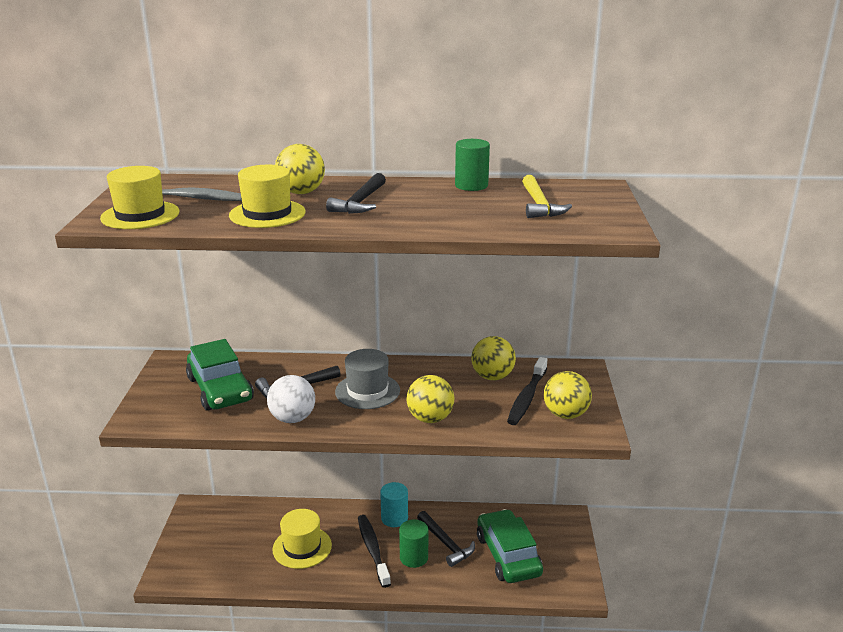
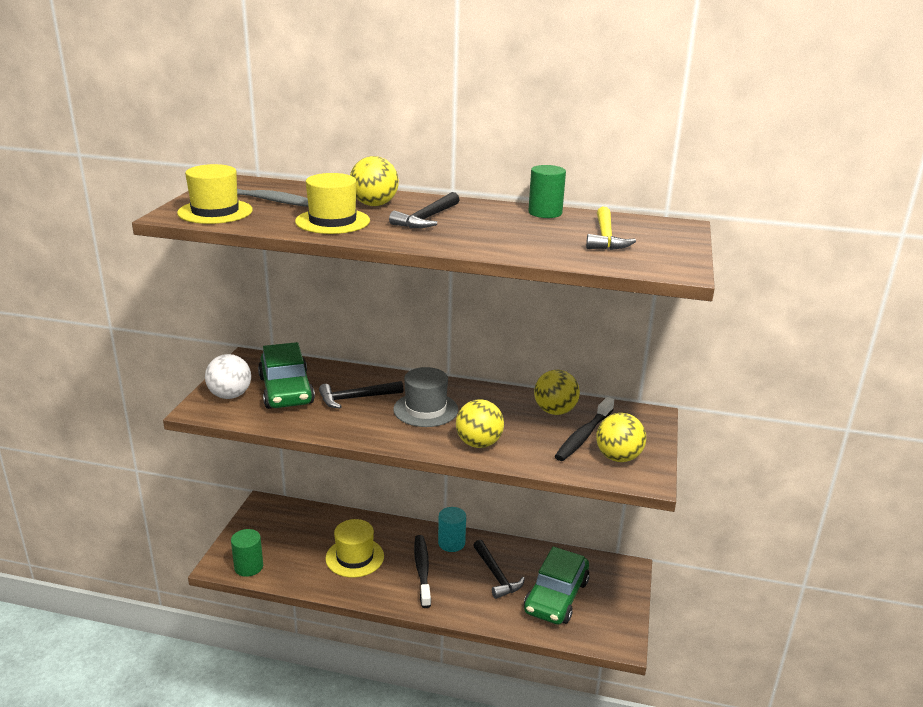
camera: 10 degrees right, 0 degrees up
(292, 418) = (345, 426): white ball -> white ball (230, 395)
(414, 557) = (460, 584): green cylinder -> green cylinder (248, 567)
(508, 555) = (556, 596): green car -> green car turned 150 degrees counterclockwise

